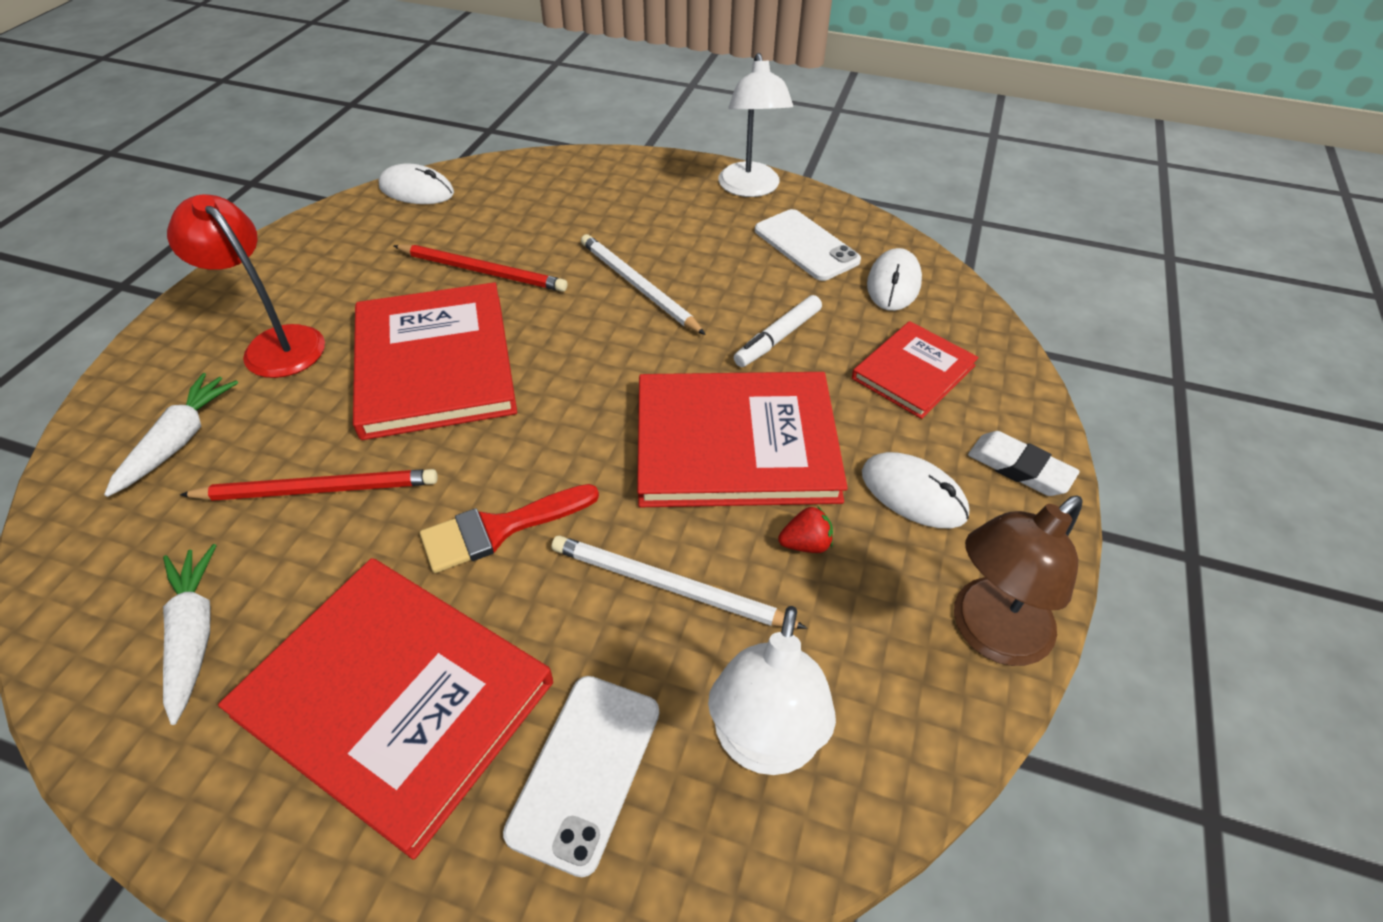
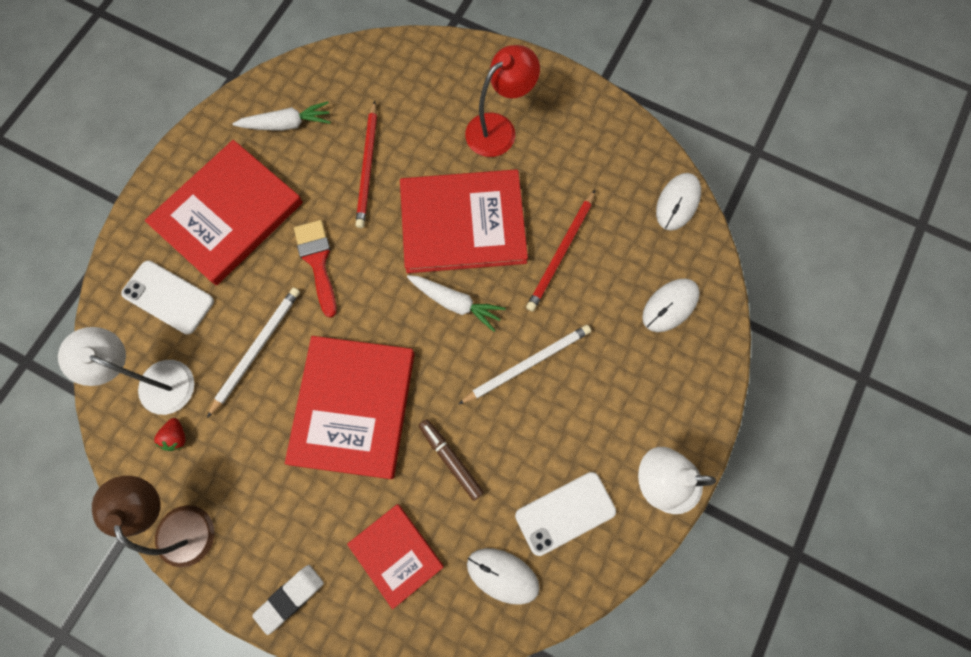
camera: 100 degrees right, 25 degrees up
(179, 441) = (420, 92): white carrot -> white carrot (455, 303)
(777, 338) = (451, 459): white marker -> brown marker
(806, 544) = (265, 433): red strawberry -> red strawberry (176, 437)
(913, 493) = (286, 514): white mouse -> white mouse (670, 306)

